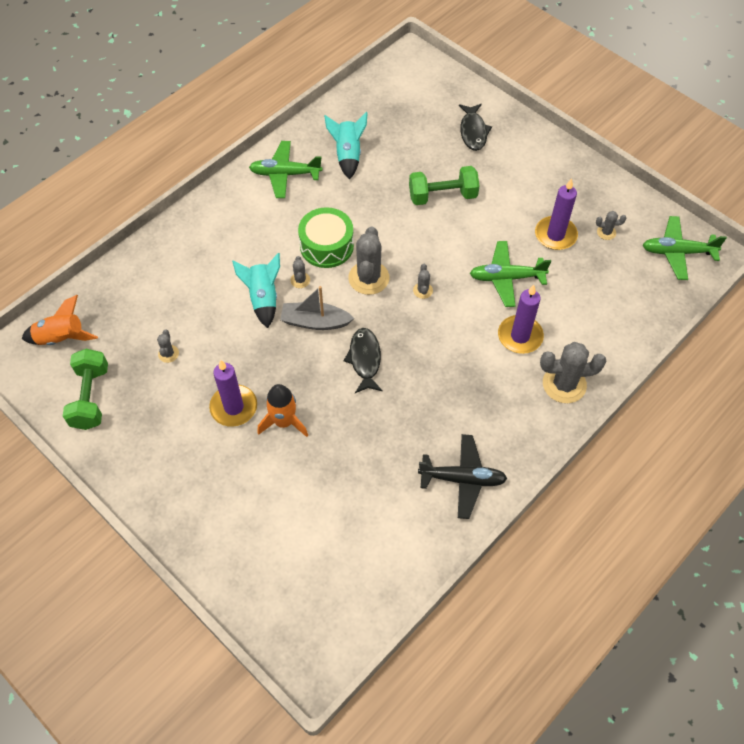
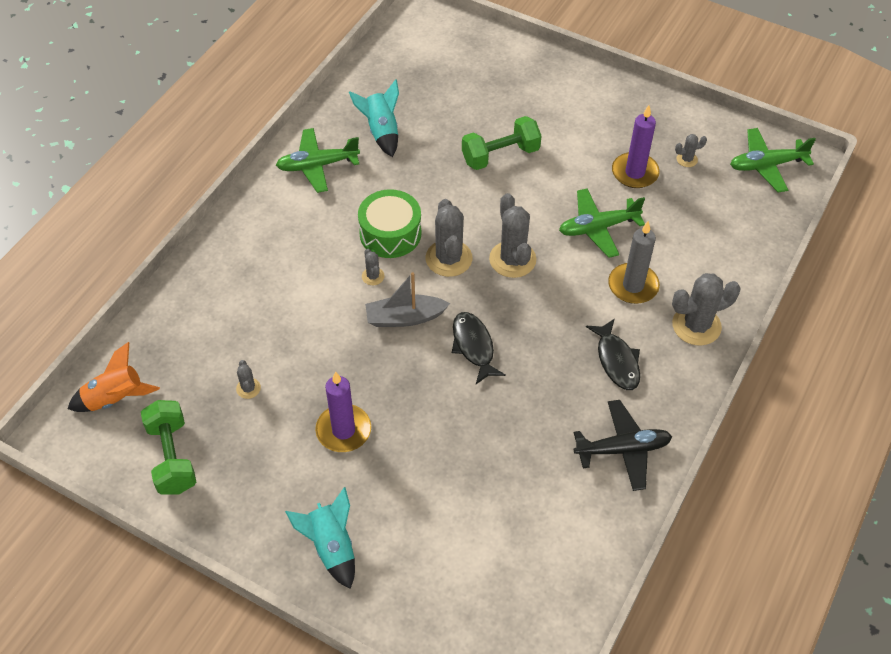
camera: 15 degrees left, 5 degrees down
(263, 298) = (337, 304): turquoise rocket -> turquoise rocket (331, 547)
(284, 422) = (406, 433): orange rocket -> none
(423, 290) = (512, 259): grey cactus -> grey cactus, size x2.08
(473, 132) = (511, 81): black fish -> black fish (616, 361)
(520, 336) = (633, 285): purple candle -> grey candle

